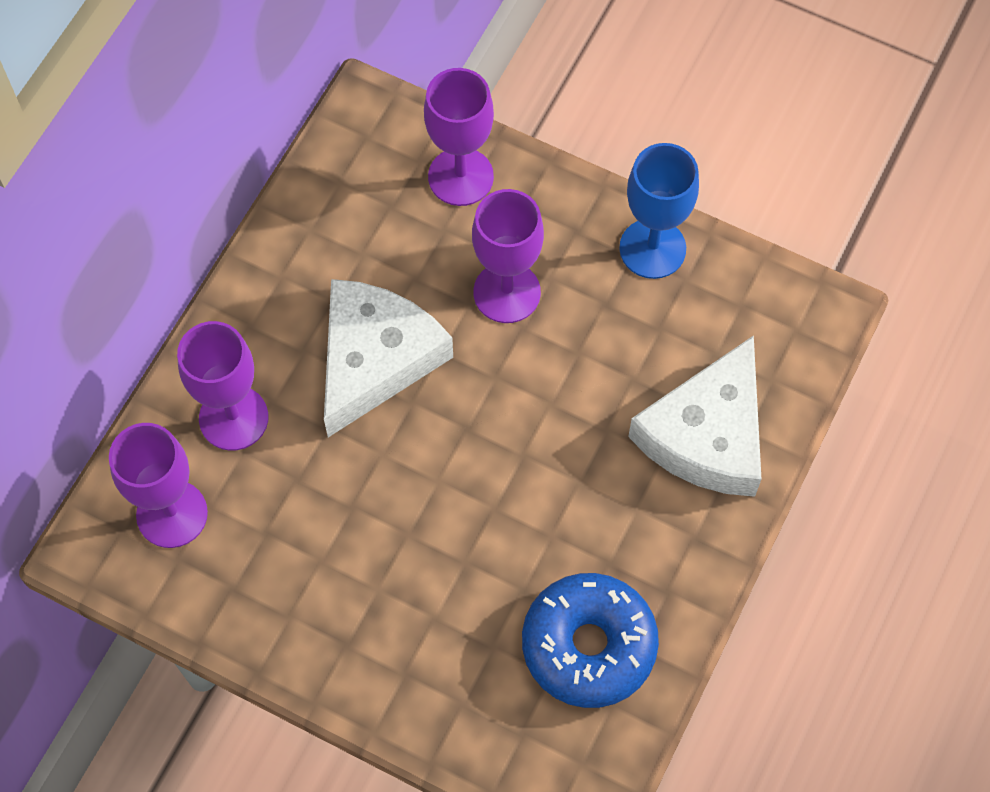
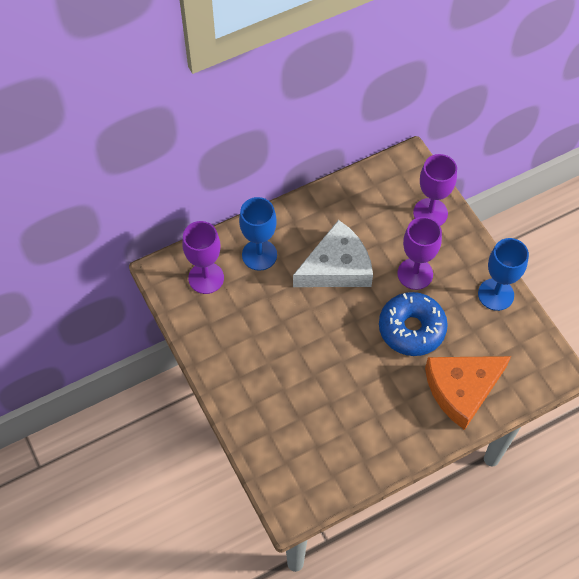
camera: 35 degrees right, 5 degrees down
(233, 418) = (259, 255): purple goblet -> blue goblet
(588, 645) = (341, 444): blue donut -> blue donut (411, 329)
(707, 434) = (462, 389): white cheese -> orange cheese

